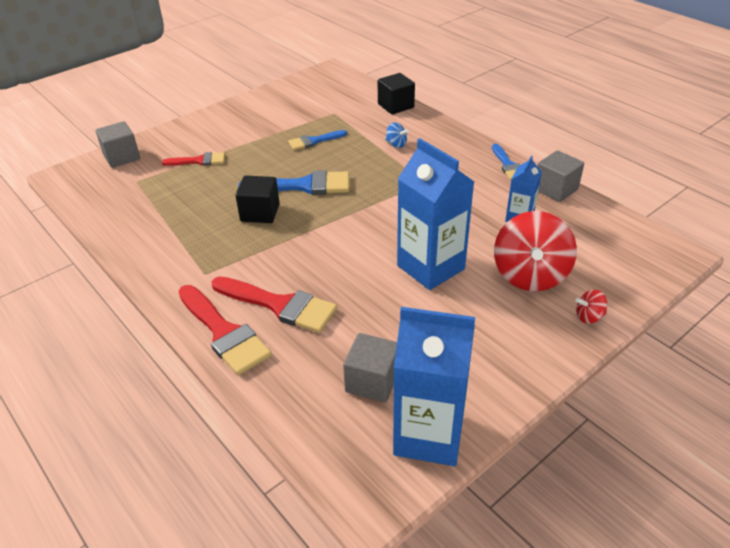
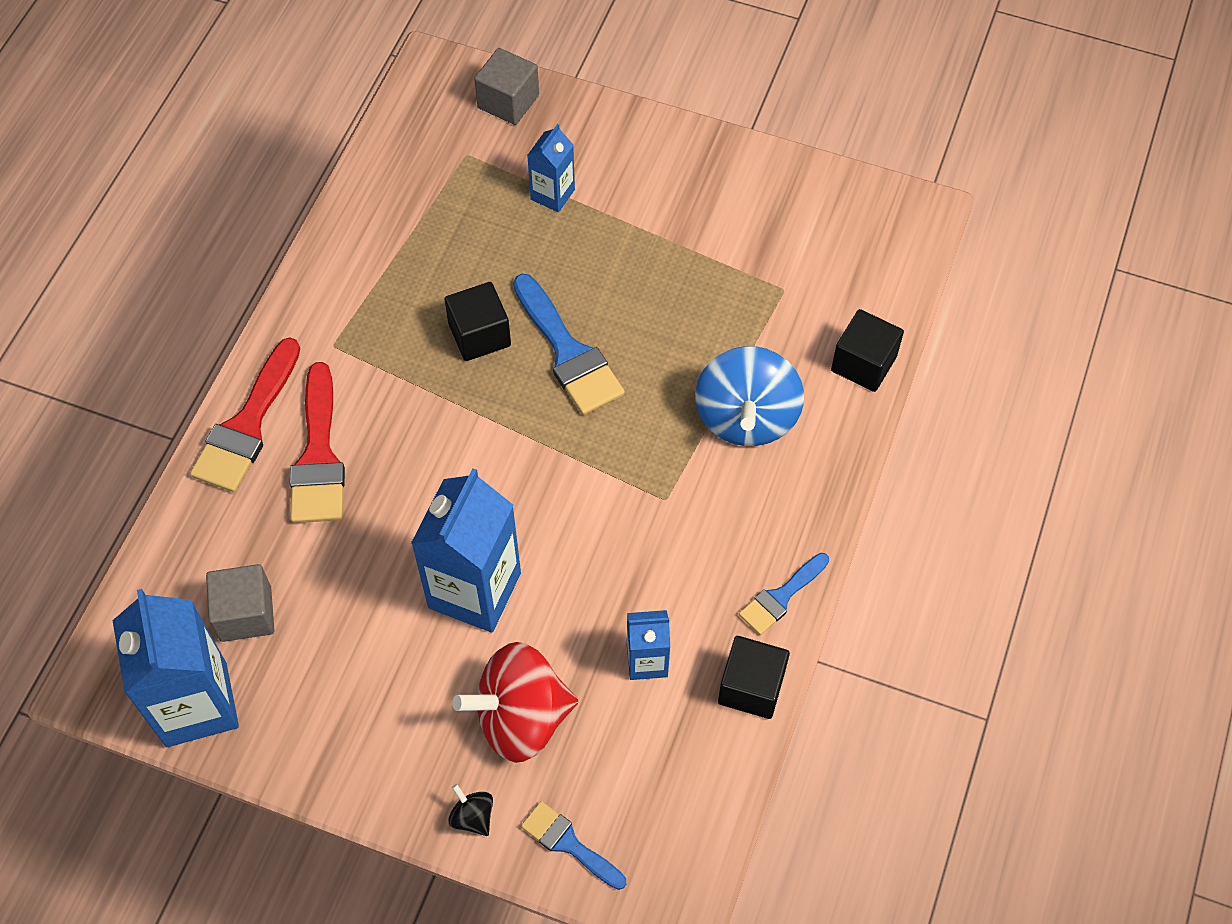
camera: 60 degrees right, 20 degrees up
(199, 161) = (552, 194): red brush -> blue carton
(314, 141) = (688, 305): blue brush -> blue brush (568, 843)
(396, 144) = (746, 417): blue spinning top -> blue spinning top, size x2.37
(555, 189) = (751, 687): grey cube -> black cube
(589, 317) = (472, 816): red spinning top -> black spinning top

